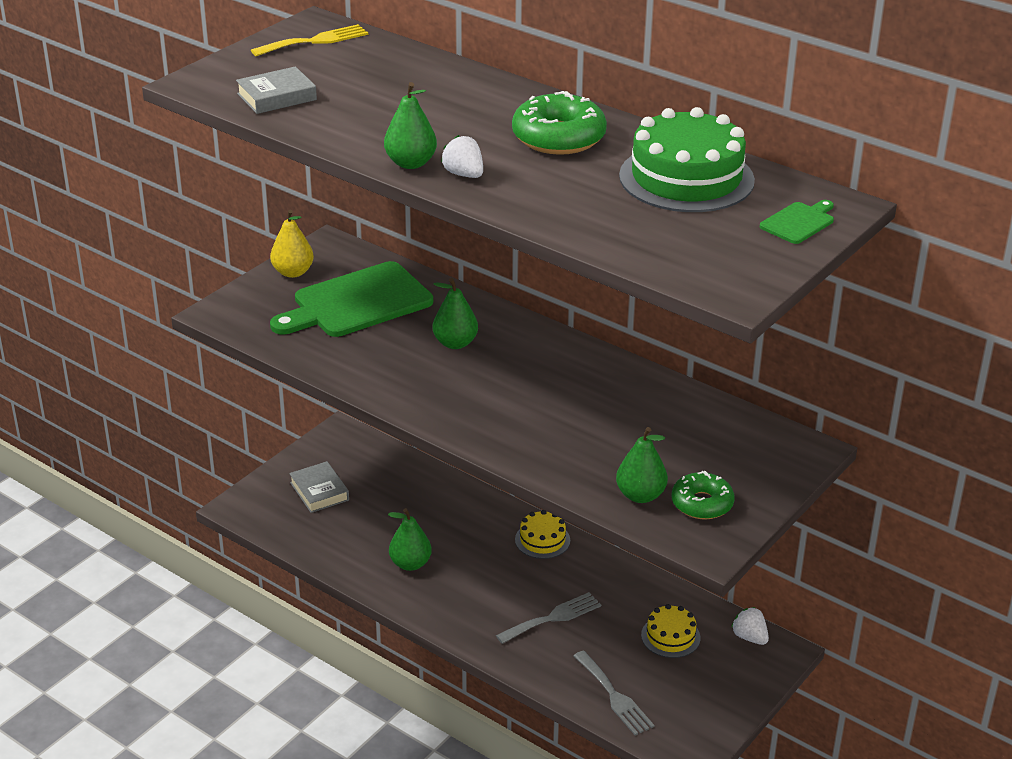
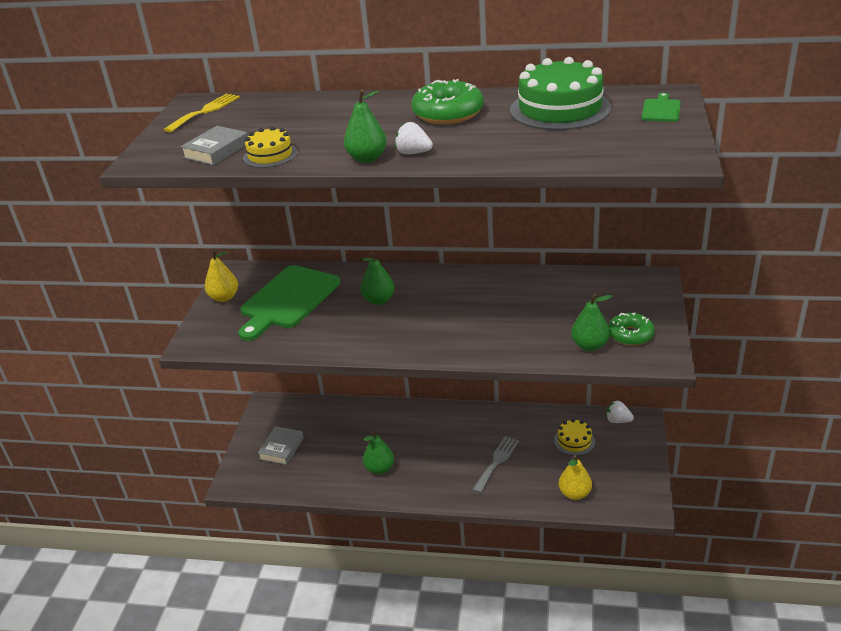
camera: 25 degrees left, 0 degrees up
(319, 491) = (281, 448): grey book -> grey book turned 75 degrees clockwise
(542, 540) = (449, 417): yellow cake -> yellow cake (270, 155)
(614, 696) = (574, 493): grey fork -> yellow pear

